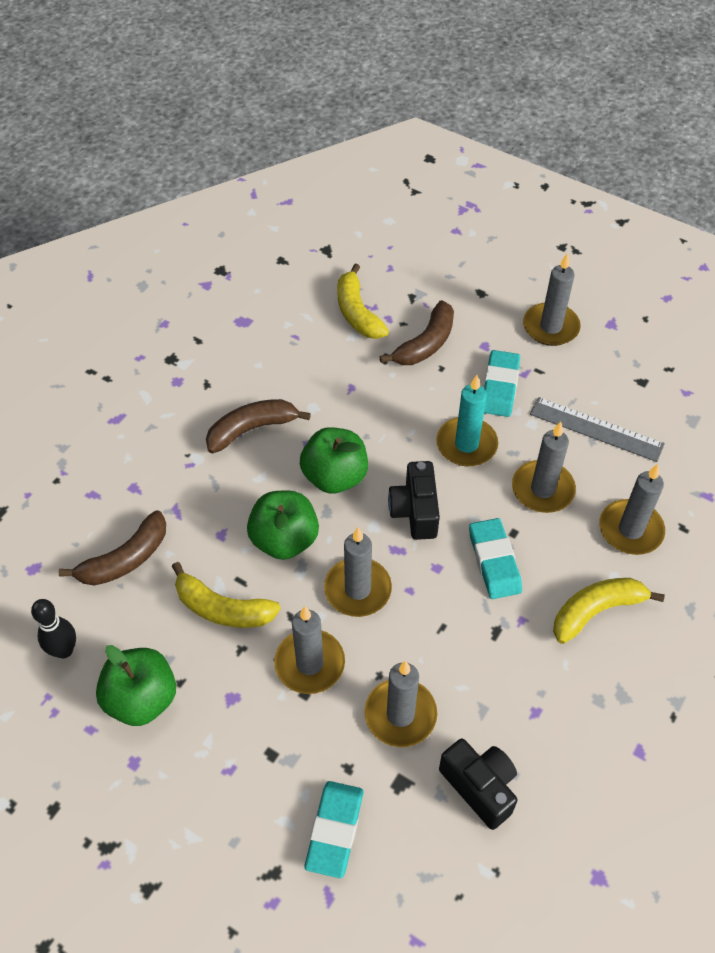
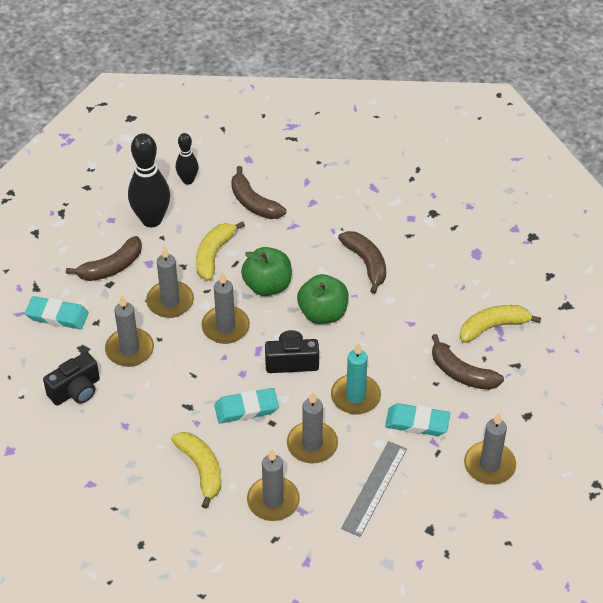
camera: 90 degrees right, 5 degrees down
(142, 699) = (151, 220): green apple -> black bowling pin
(237, 753) = (111, 267): none -> brown banana

